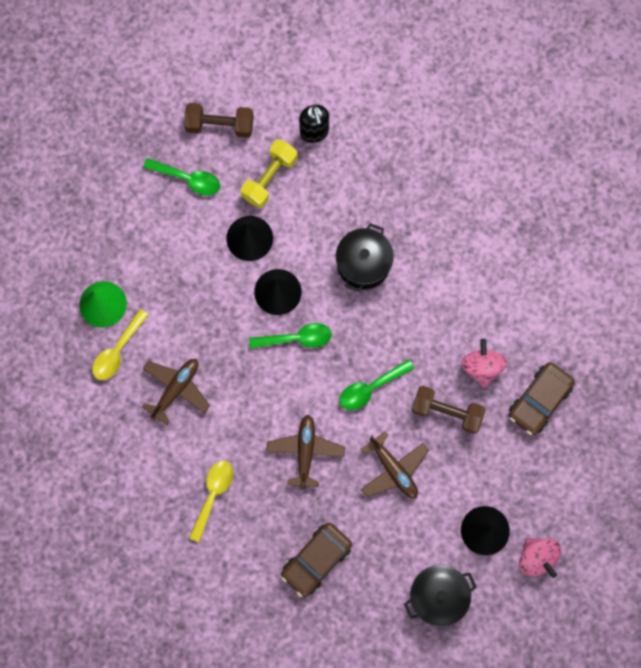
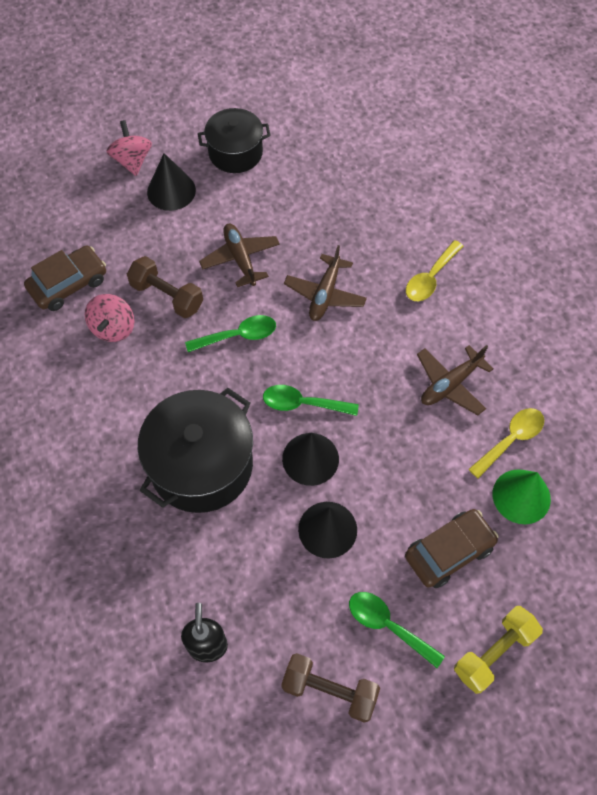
camera: 165 degrees left, 15 degrees down
(269, 178) = (282, 599): yellow dumbbell -> yellow dumbbell (494, 652)
(316, 560) = (341, 203): brown car -> brown car (449, 552)
(363, 263) = (201, 465): black pot -> black pot, size x1.58

